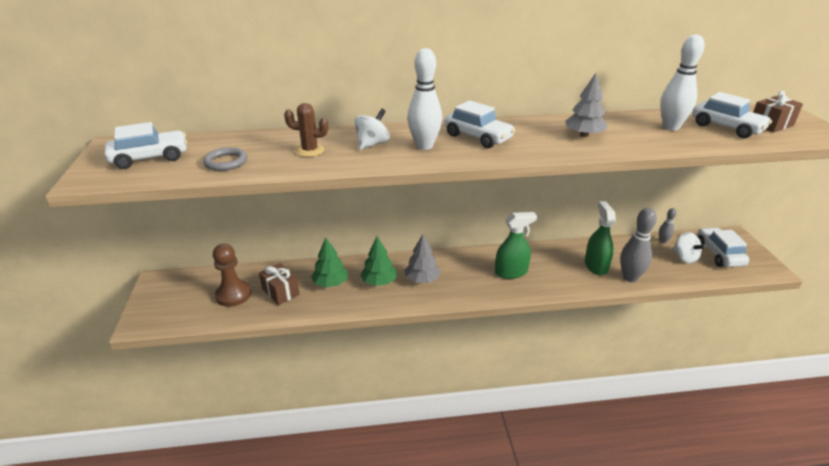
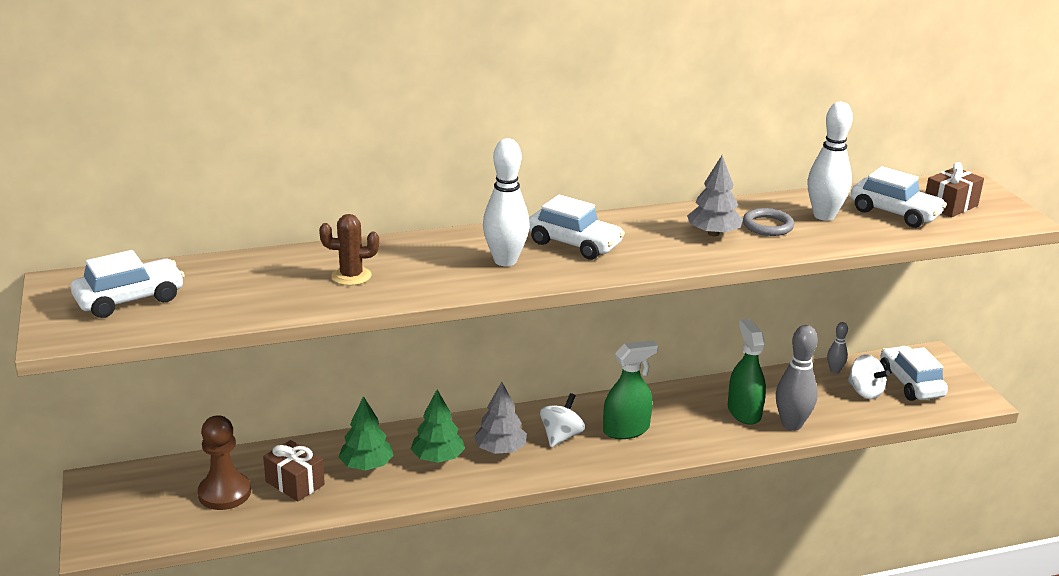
camera: 10 degrees left, 5 degrees down
(226, 162) = (242, 299): grey ring -> grey ring (767, 226)
(372, 144) = (434, 262): white spinning top -> white spinning top (561, 436)

